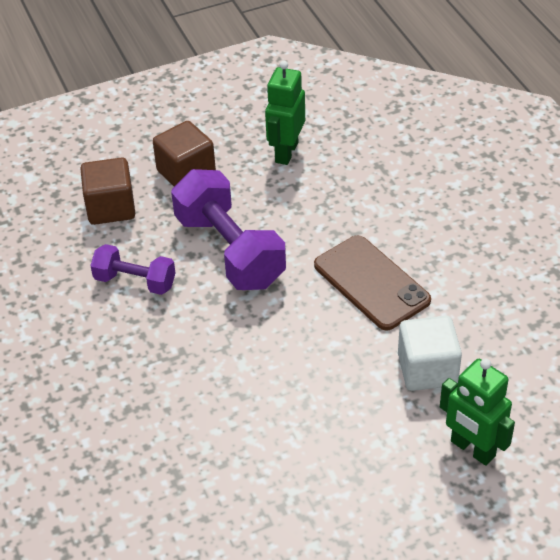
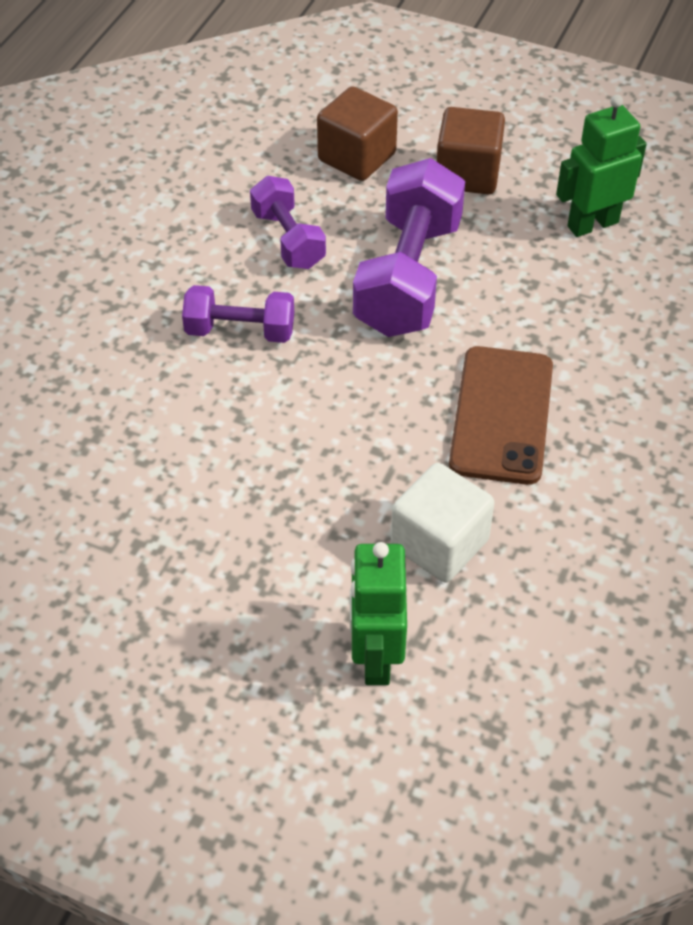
camera: 45 degrees right, 5 degrees up
(178, 351) = (240, 331): none -> purple dumbbell

